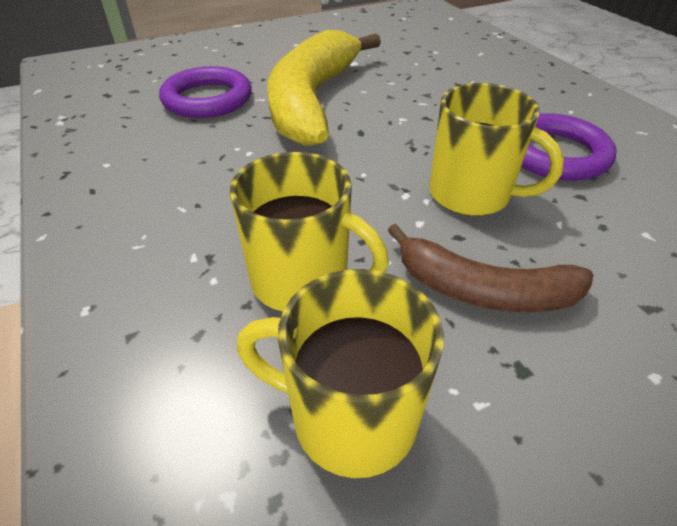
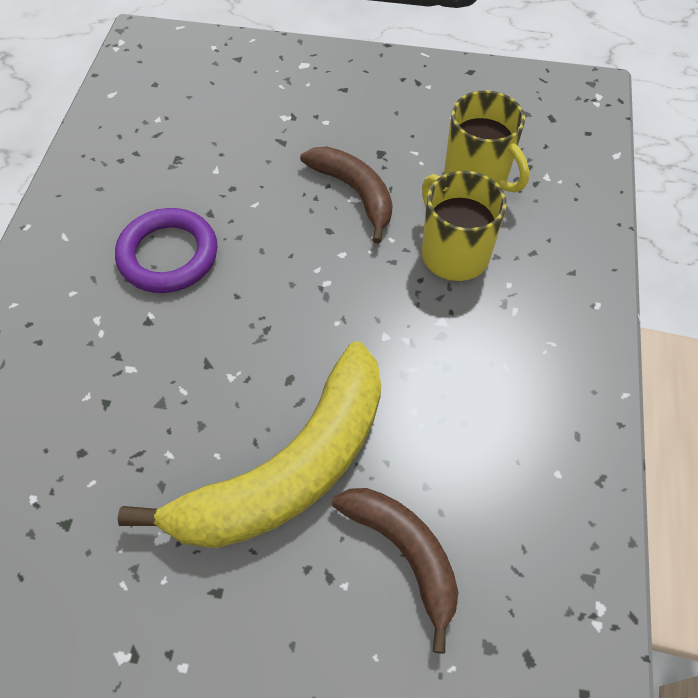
camera: 145 degrees left, 15 degrees up
(207, 99) = (404, 553): purple ring -> brown banana
(471, 195) = (281, 255): yellow mug -> none

